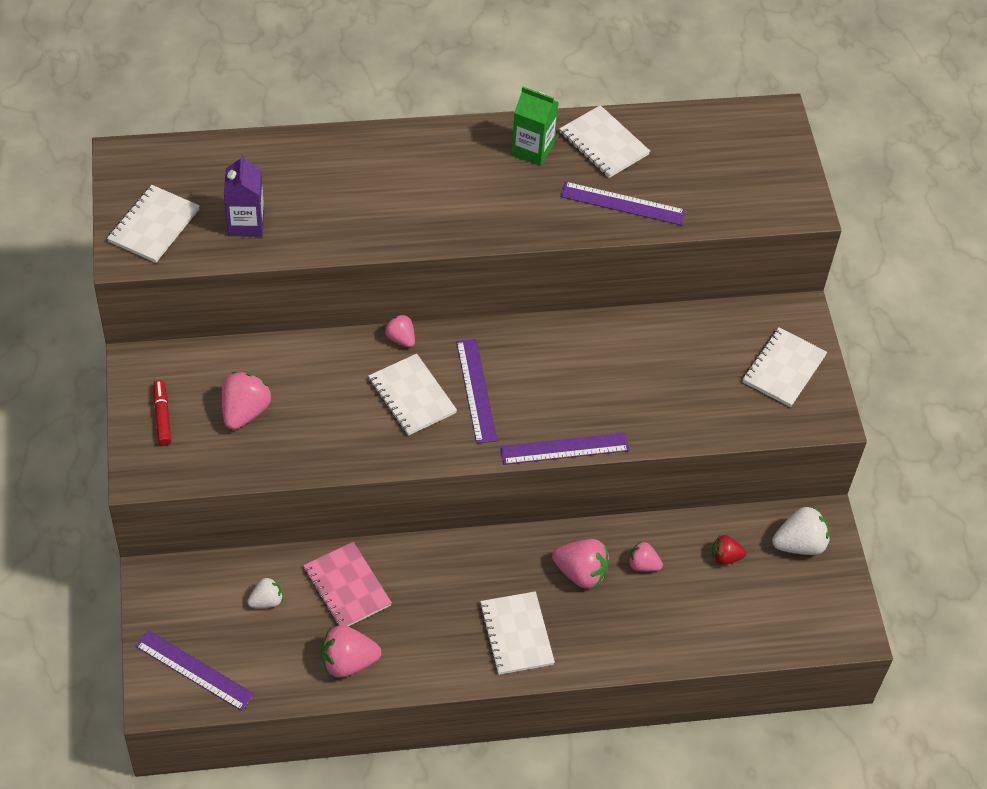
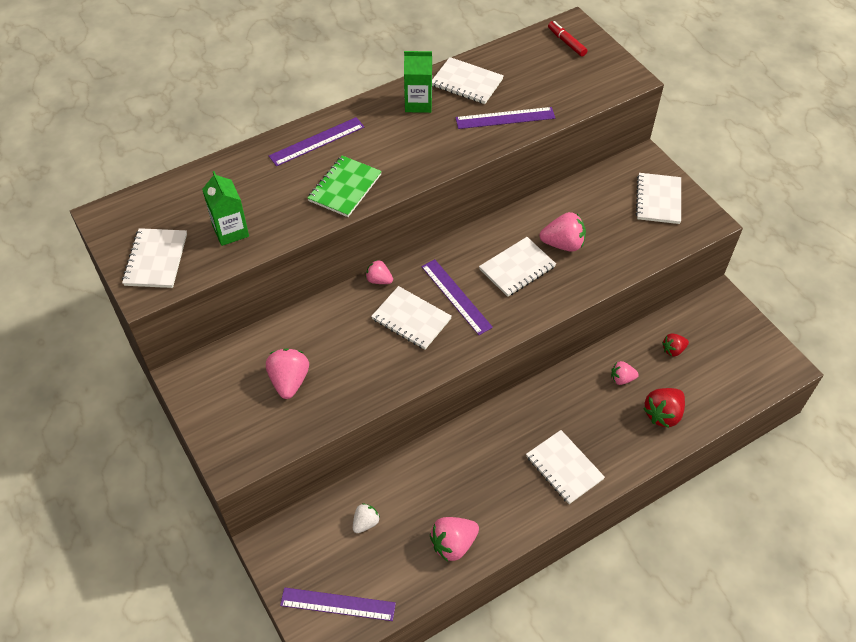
camera: 20 degrees left, 0 degrees up
(162, 416) = (224, 410): red marker -> red marker (566, 42)
(246, 223) = (230, 231): purple carton -> green carton
(347, 587) = (421, 485): pink notebook -> none
(394, 220) = (345, 188): none -> green notebook
(564, 449) = (544, 314): purple ruler -> purple ruler (317, 141)
(565, 385) = (517, 268): none -> white notebook
(581, 573) = (583, 403): pink strawberry -> pink strawberry (563, 244)
(666, 624) = (663, 414): none -> red strawberry
(799, 544) = (715, 321): white strawberry -> none

